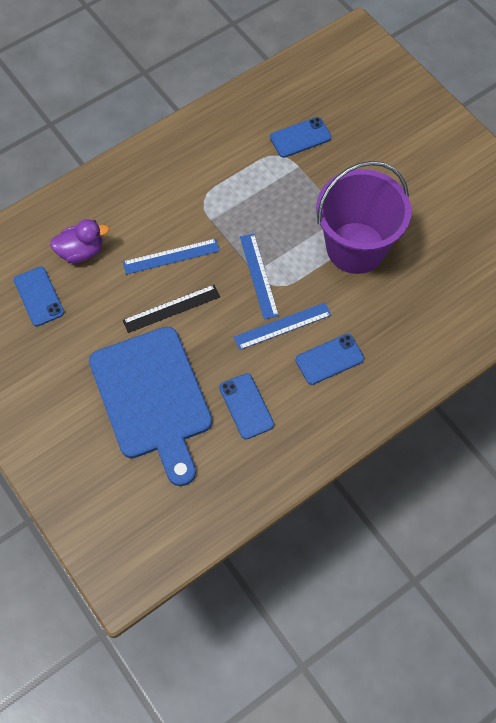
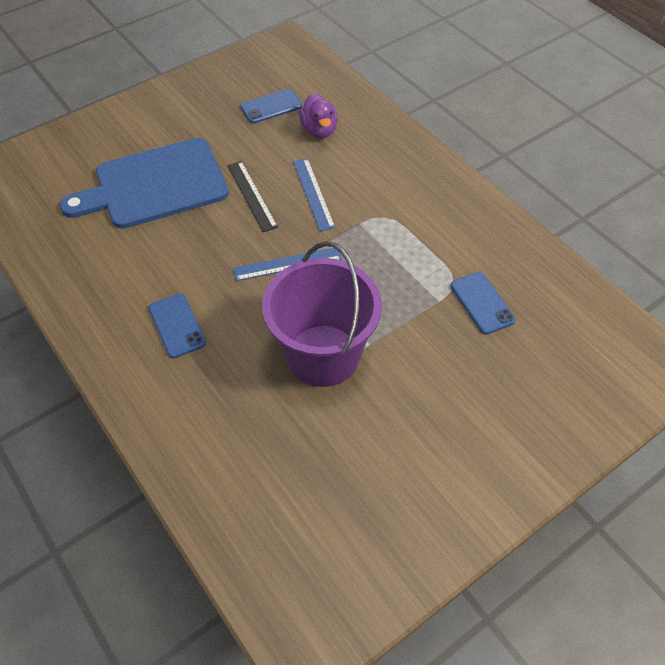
camera: 90 degrees right, 10 degrees down
(246, 406) = (133, 254): blue phone -> none
(282, 326) = (223, 284): blue ruler -> none

